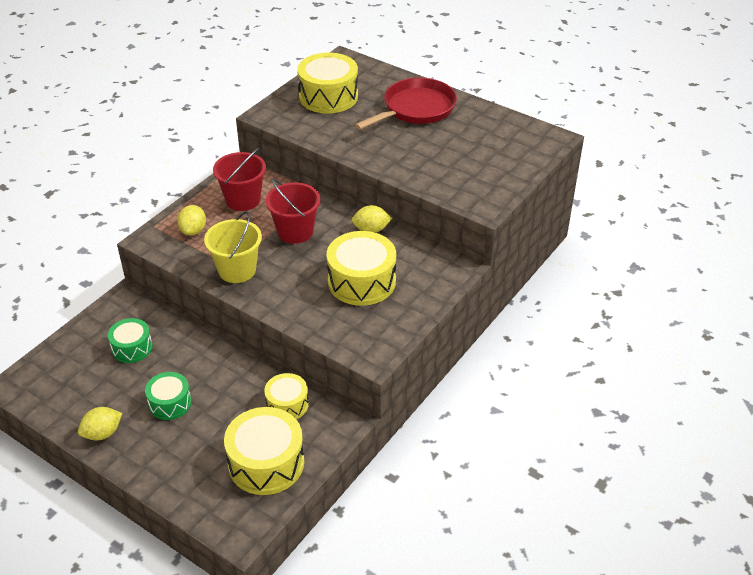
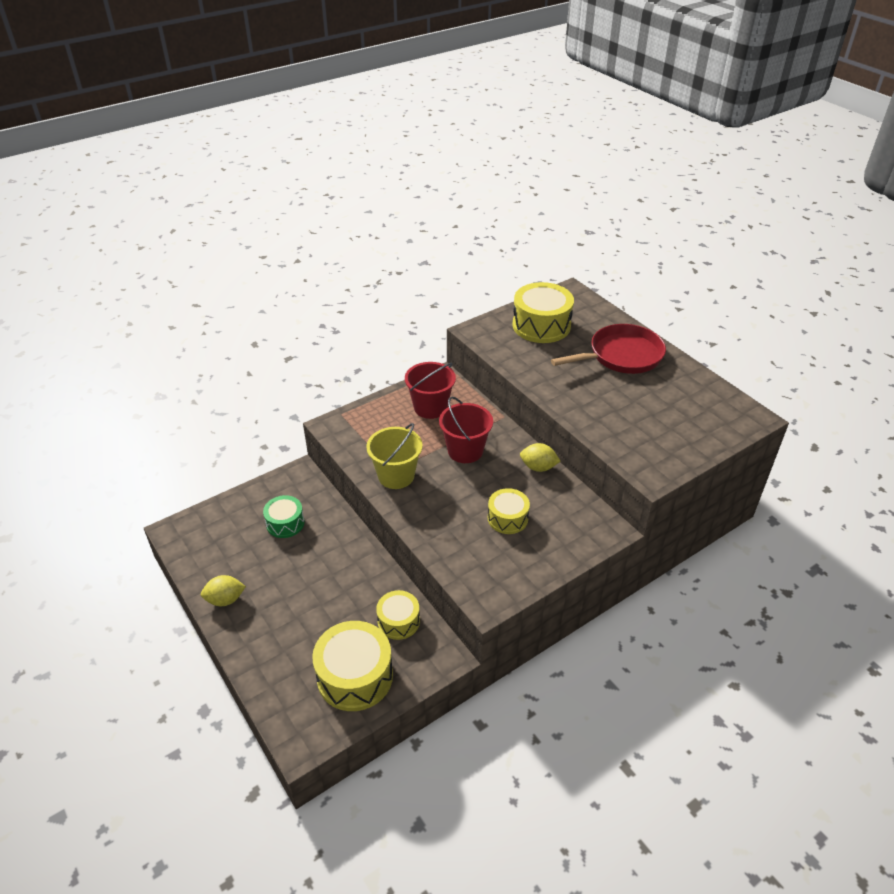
camera: 20 degrees right, 0 degrees up
(170, 403) = (295, 587): green drum -> none
(193, 230) = (373, 427): yellow lemon -> none
(361, 281) = (507, 518): yellow drum -> yellow drum, size x0.59

